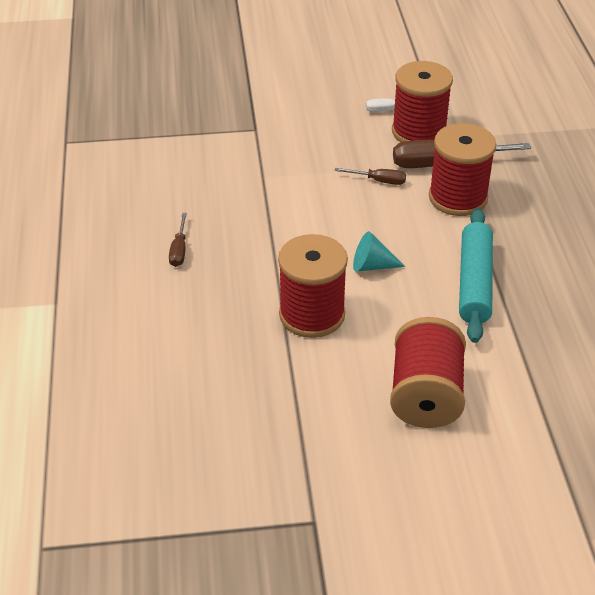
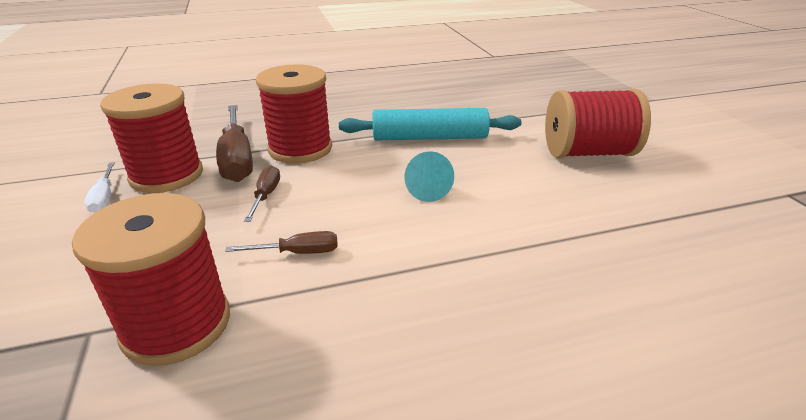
camera: 100 degrees left, 10 degrees down
(179, 250) = (461, 380): brown screwdriver -> brown screwdriver (298, 252)
(312, 315) = (529, 221): red spool -> red spool (176, 324)

